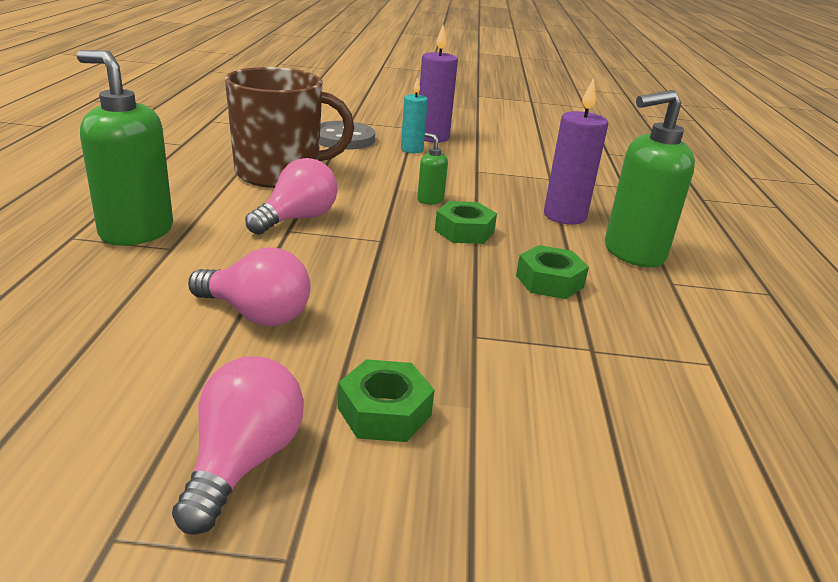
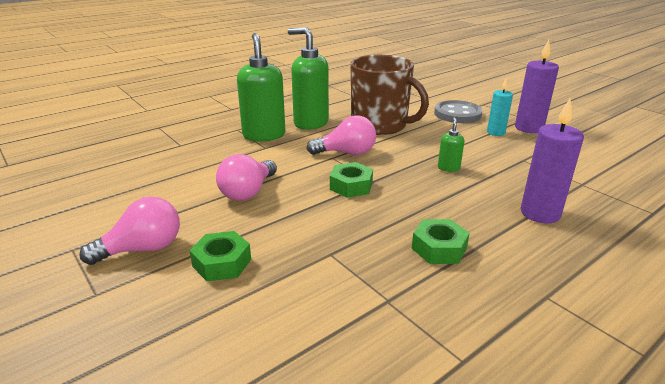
camera: 50 degrees right, 0 degrees up
(256, 314) = (248, 192): pink light bulb -> pink light bulb turned 45 degrees clockwise
(464, 231) = (436, 195): green nut -> green nut (351, 186)
(633, 253) = (552, 261): green soap dispenser -> green soap dispenser (310, 123)

